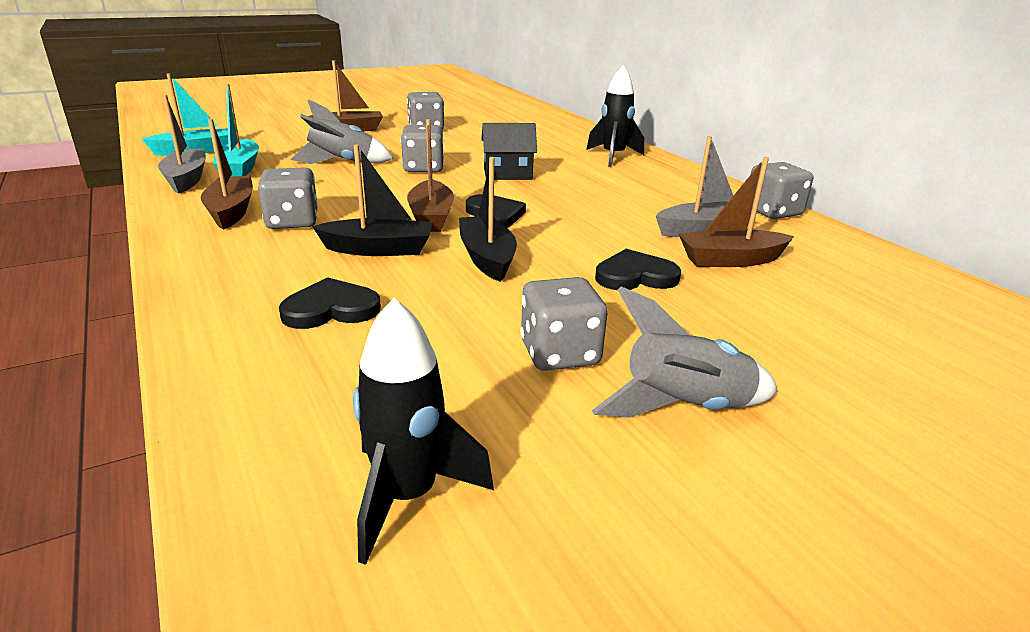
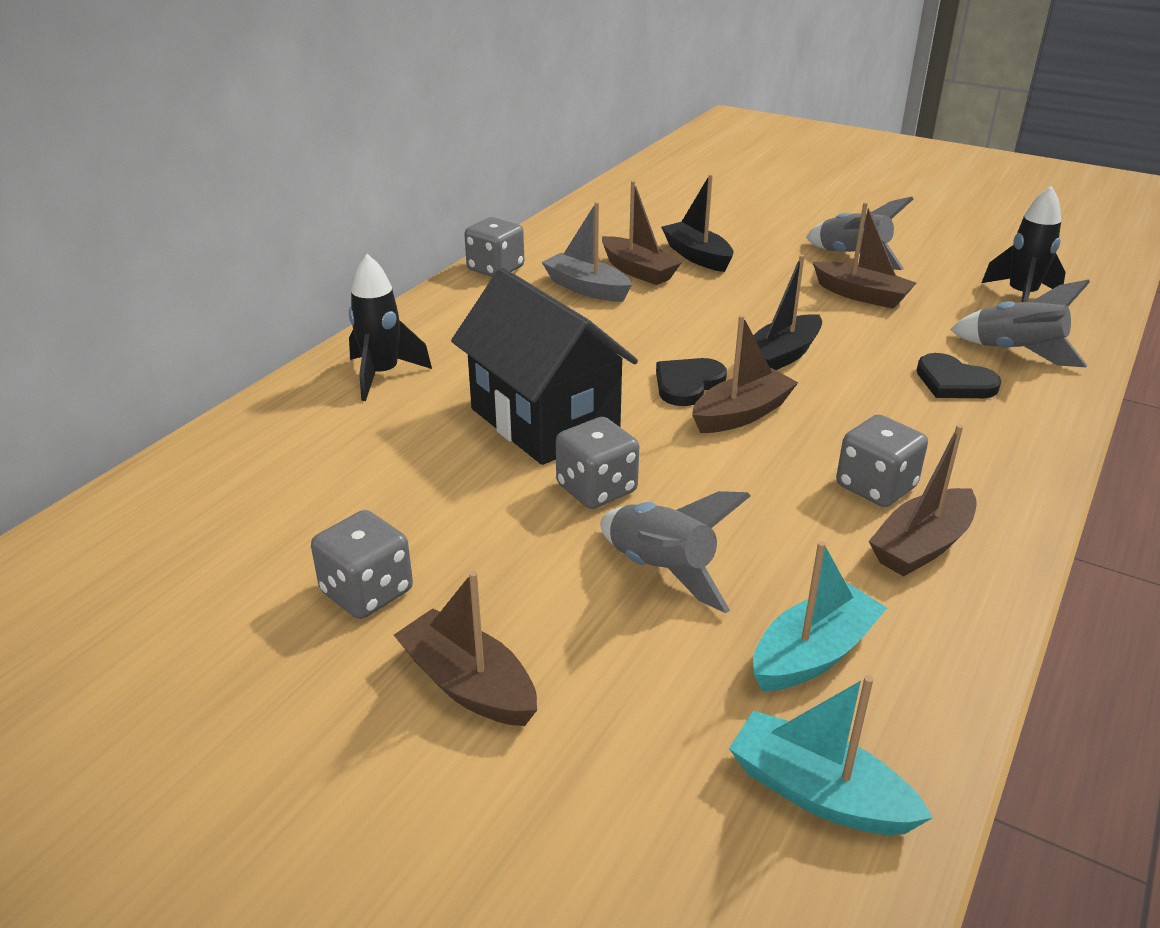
camera: 120 degrees left, 5 degrees up
(187, 179) = (916, 674): grey boat -> none
(309, 379) = (1016, 352): none -> grey rocket
(378, 249) = (846, 408): black boat -> black boat (697, 256)
(507, 174) = (544, 420): black house -> black house, size x1.89
(559, 353) = (861, 295): grey dice -> brown boat
(635, 276) = (720, 296): black heart -> none

